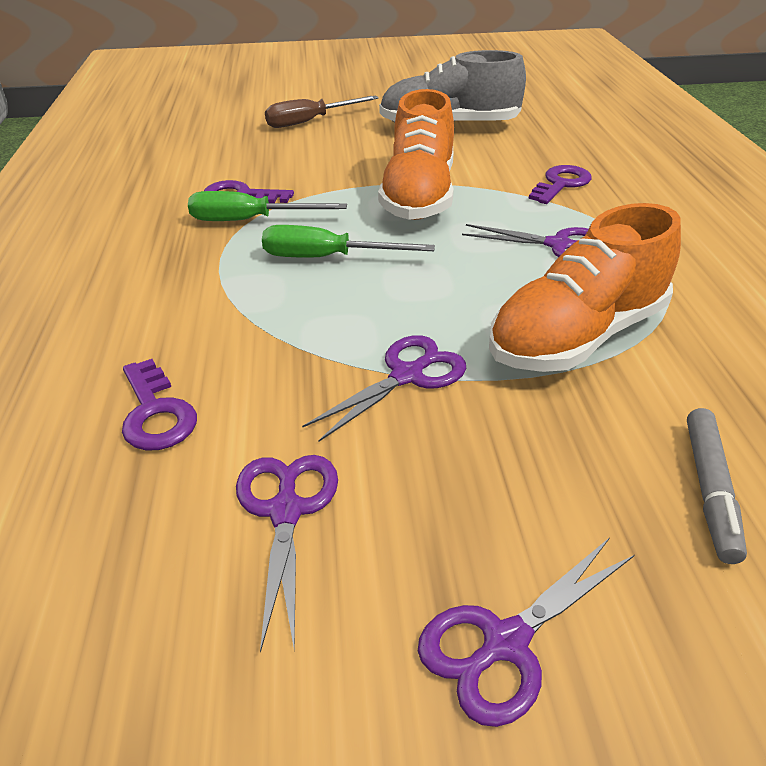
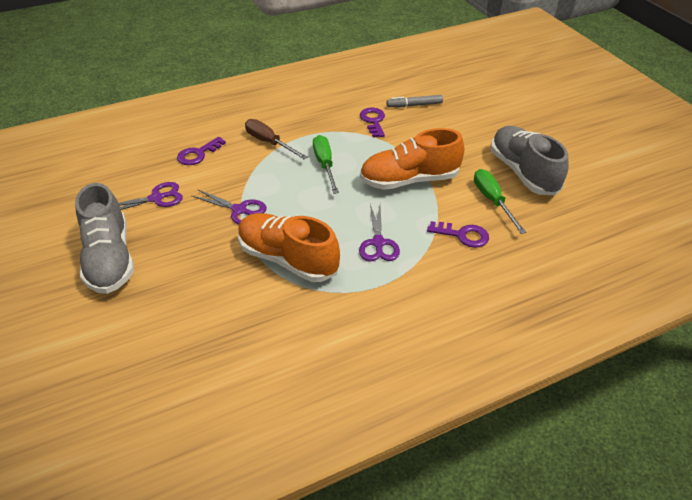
camera: 70 degrees right, 5 degrees up
(250, 220) = (349, 131): green screwdriver -> green screwdriver (492, 201)
(310, 122) = (486, 116): brown screwdriver -> brown screwdriver (269, 143)
(505, 643) = (110, 259): purple scissors -> grey shoe
(710, 489) = (190, 308): grey marker -> grey marker (414, 105)

